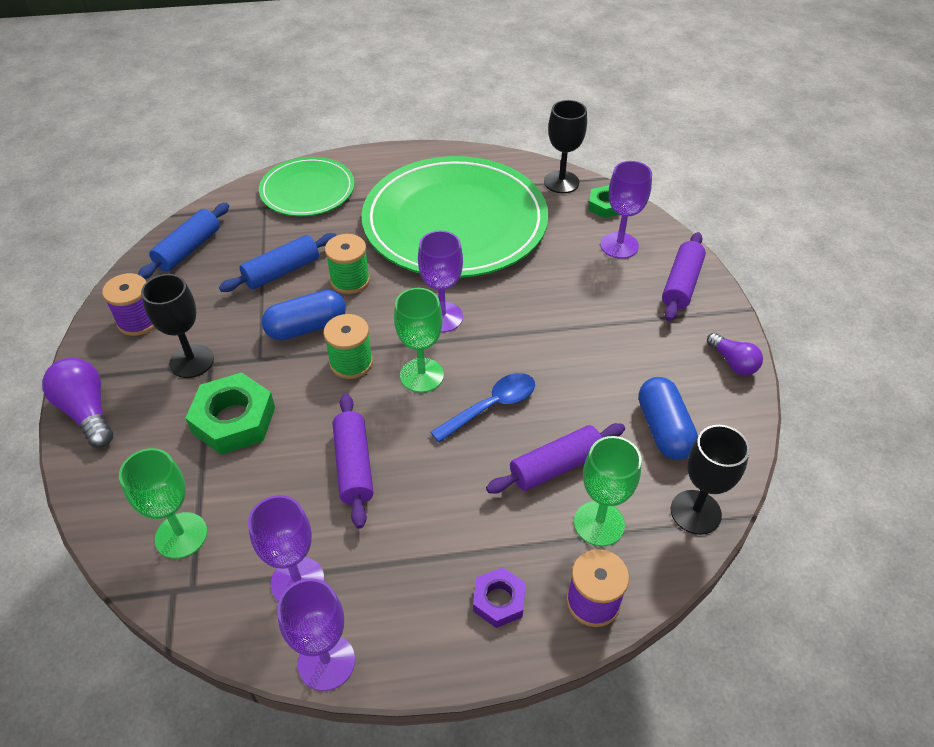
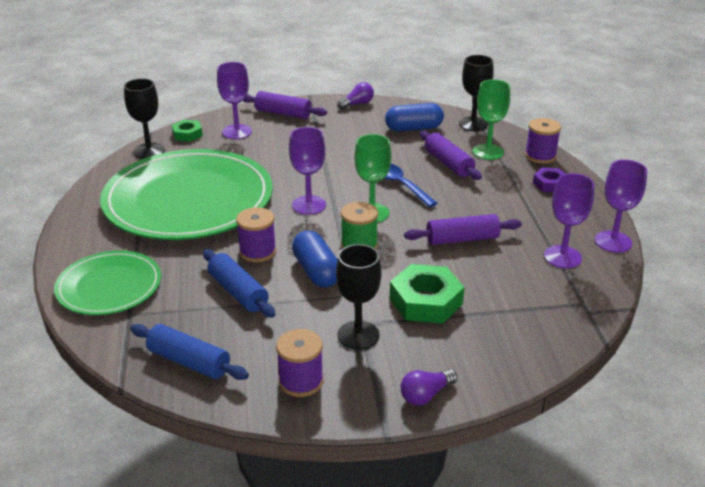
camera: 90 degrees left, 15 degrees down
(87, 411) = (426, 395): purple light bulb -> purple light bulb, size x0.65
(181, 535) = (542, 314): green goblet -> none
(350, 280) = (257, 251): green spool -> purple spool

